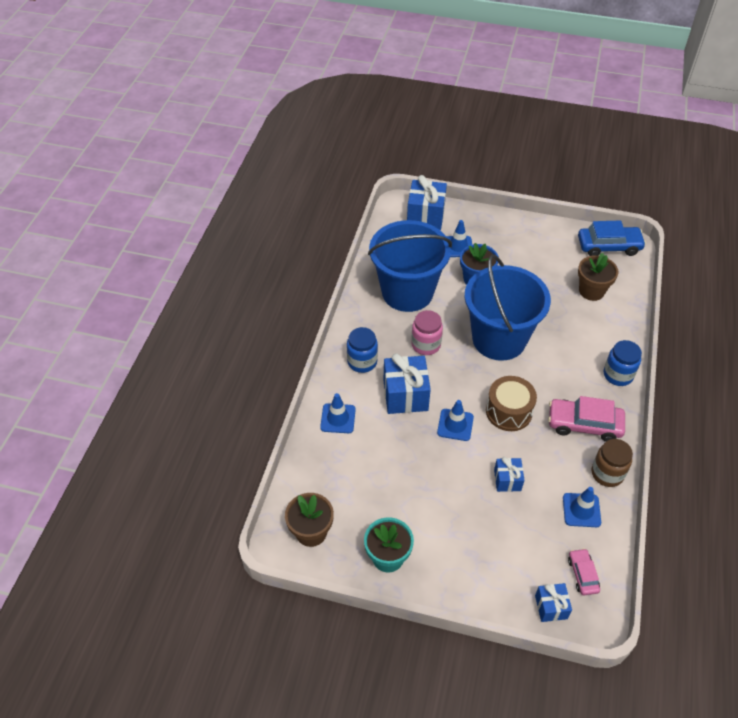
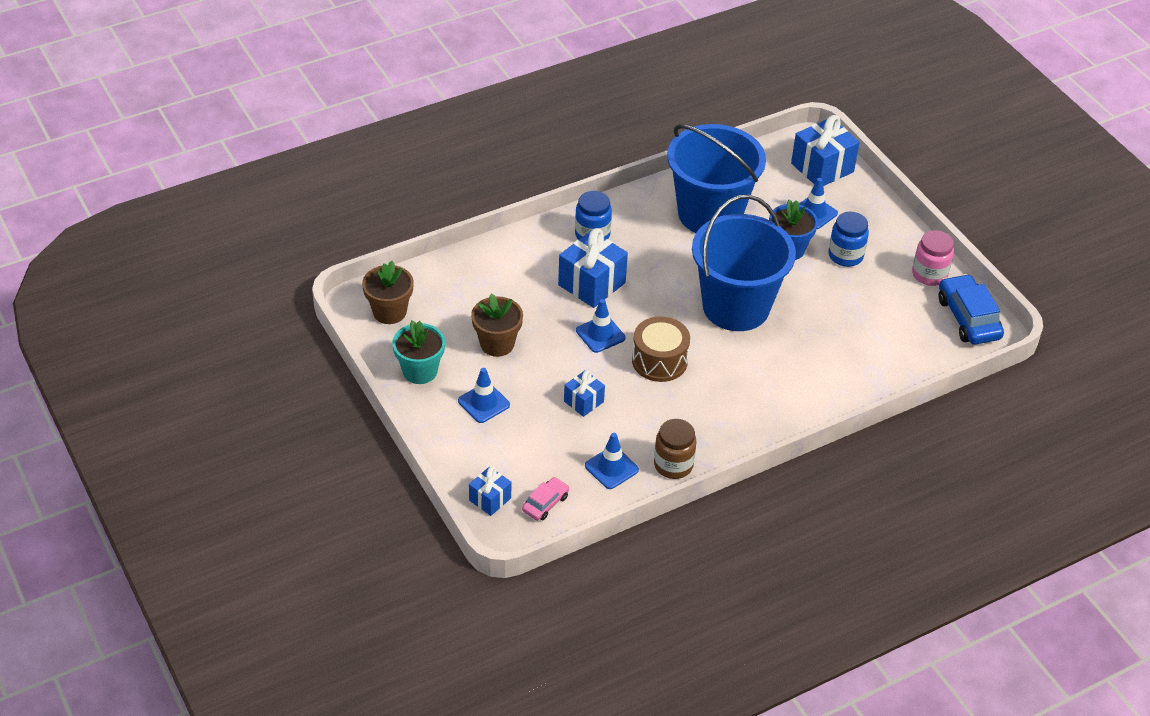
camera: 45 degrees right, 5 degrees down
(338, 418) = (515, 258): blue traffic cone -> blue traffic cone (483, 403)
(426, 345) = (664, 263): pink jar -> pink jar (929, 274)
(584, 424) = (710, 420): pink car -> none
(591, 291) = (886, 338): brown flower pot -> brown flower pot (497, 344)
(609, 246) = (968, 318): blue car -> blue car turned 150 degrees counterclockwise
(618, 375) = (801, 413): blue jar -> blue jar (845, 255)

